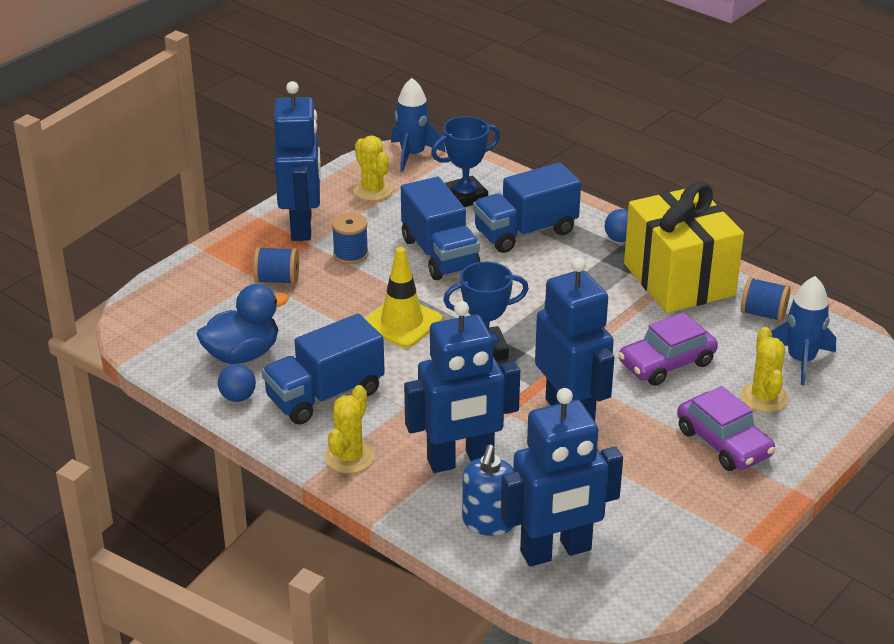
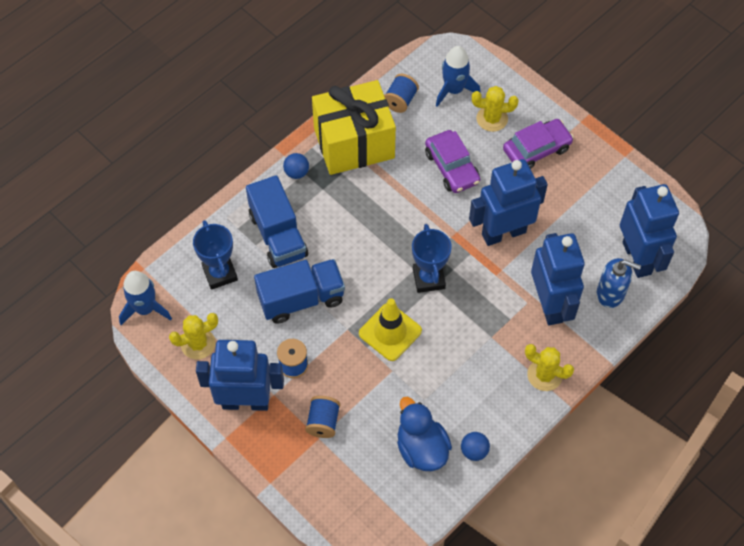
camera: 85 degrees left, 25 degrees up
(325, 395) = (475, 389): blue truck -> none

